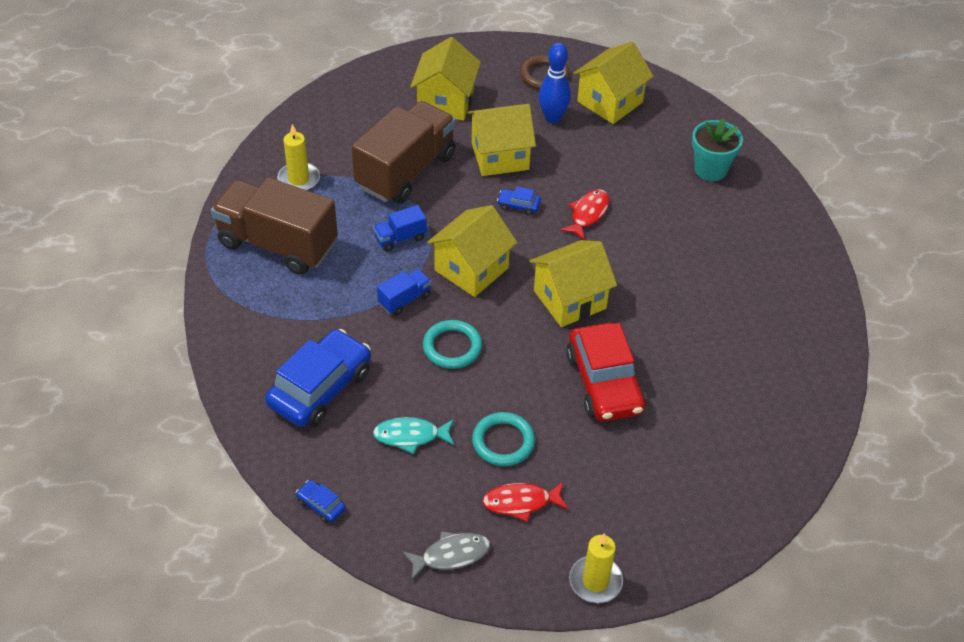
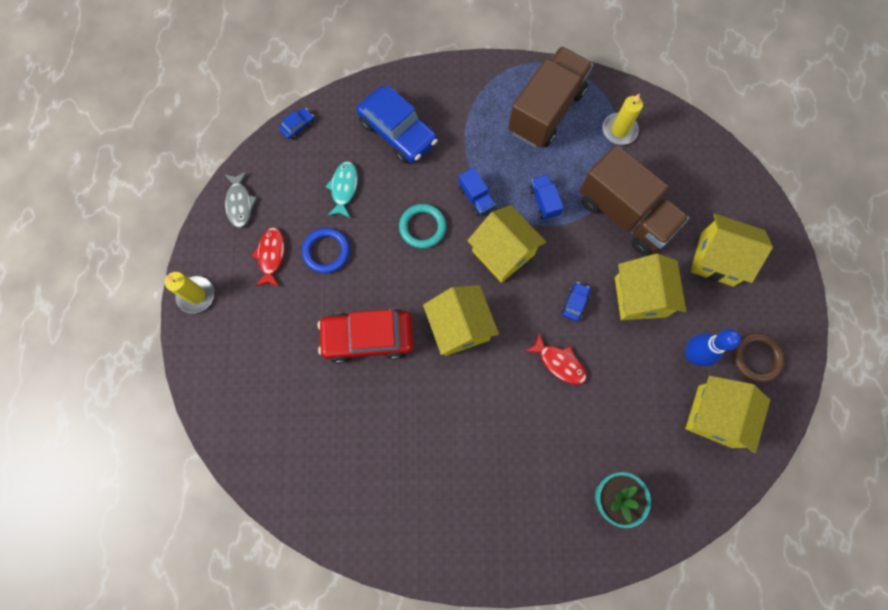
camera: 100 degrees right, 25 degrees up
(503, 442) = (326, 251): turquoise ring -> blue ring
(610, 102) = (715, 416): yellow house -> yellow house turned 60 degrees clockwise

